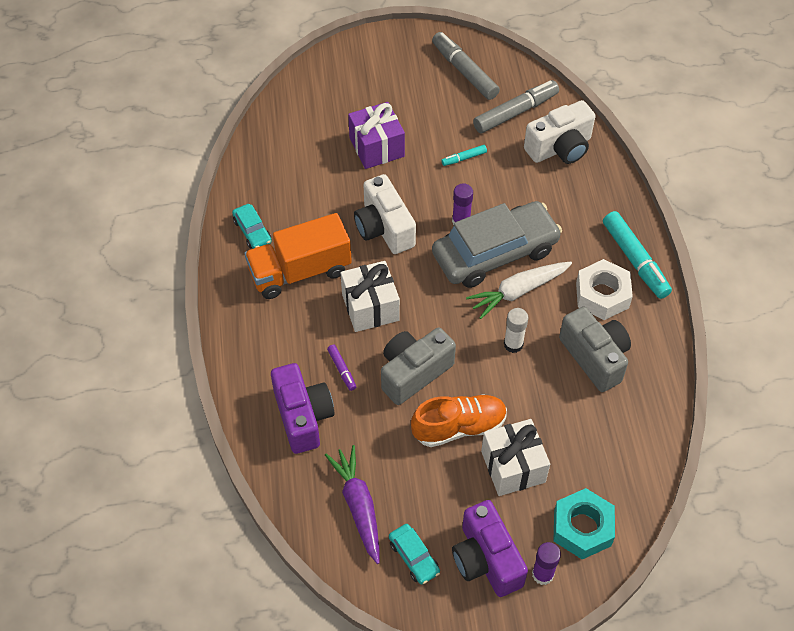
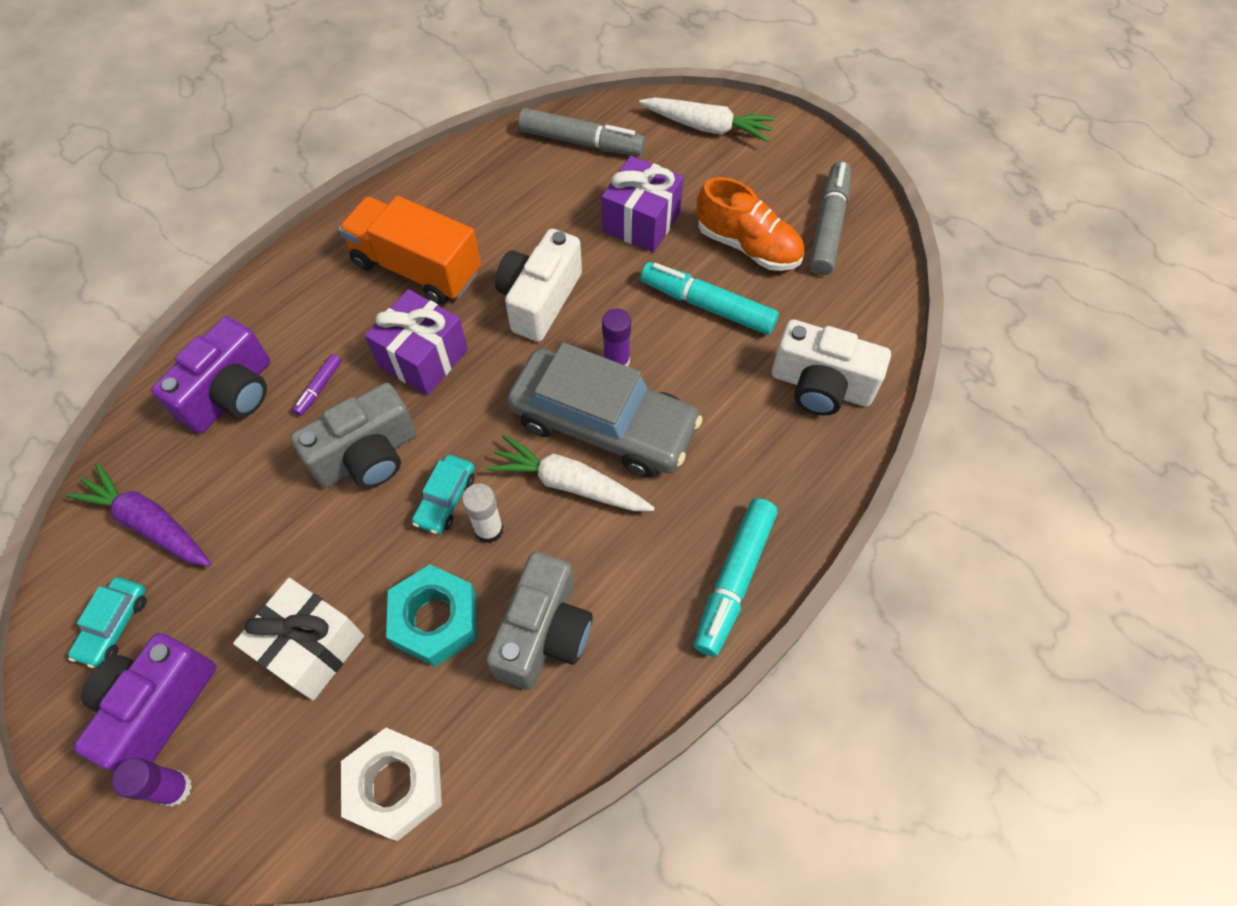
camera: 50 degrees right, 5 degrees up
(252, 231) = (433, 197): turquoise car -> turquoise car (445, 499)
(339, 71) = (707, 127): none -> white carrot
(358, 506) = (149, 523): purple carrot -> purple carrot turned 90 degrees counterclockwise
(370, 307) = (423, 358): white gift -> purple gift
(413, 373) = (368, 456): grey camera -> grey camera turned 135 degrees clockwise
(459, 427) = (326, 552): orange shoe -> orange shoe (748, 246)
(464, 158) = (707, 305): turquoise marker -> turquoise marker, size x2.08
(515, 112) = (824, 309): grey marker -> grey marker (581, 142)
(582, 528) = (274, 791): turquoise nut -> turquoise nut (435, 620)
(602, 295) = (646, 578): white nut -> white nut (396, 785)

